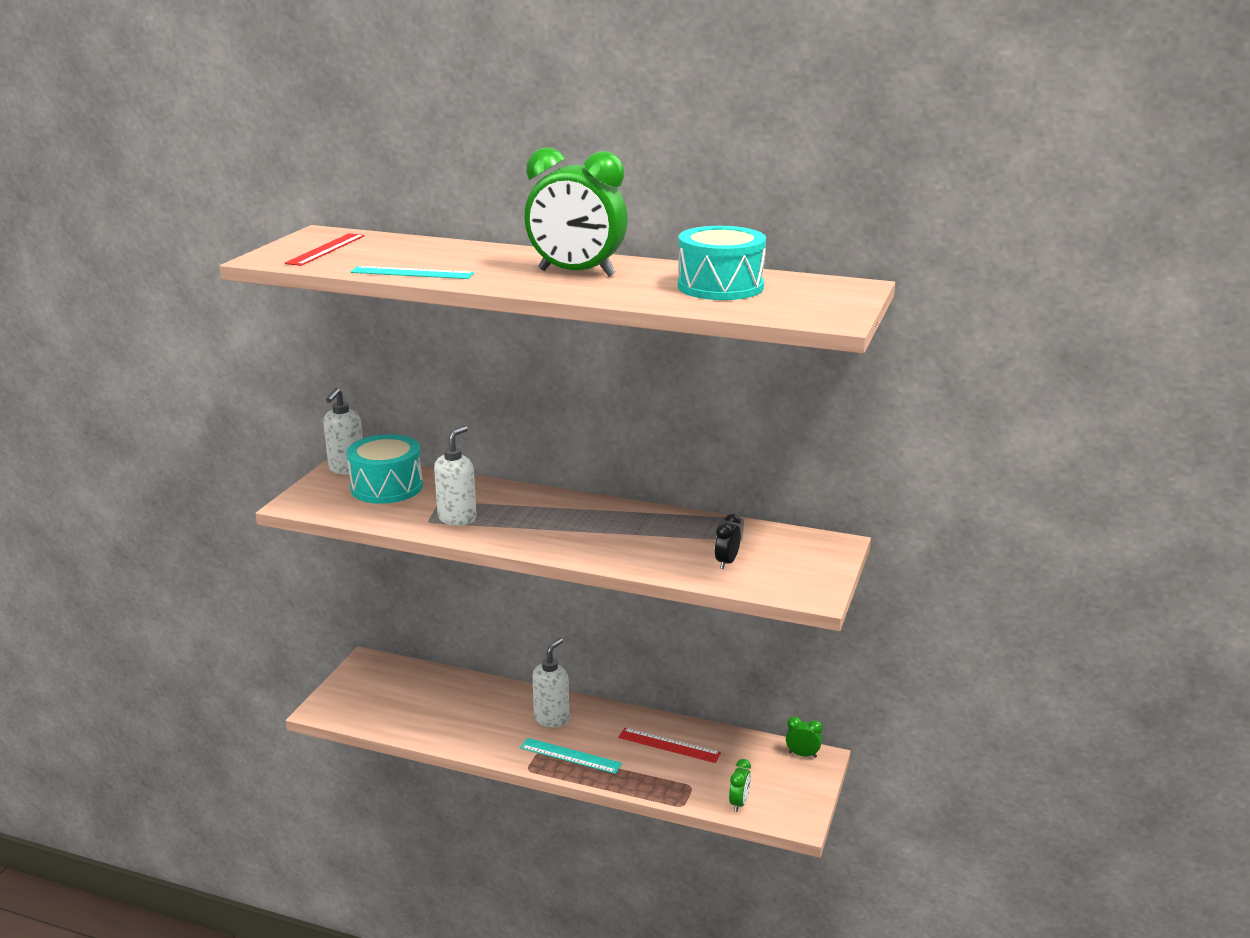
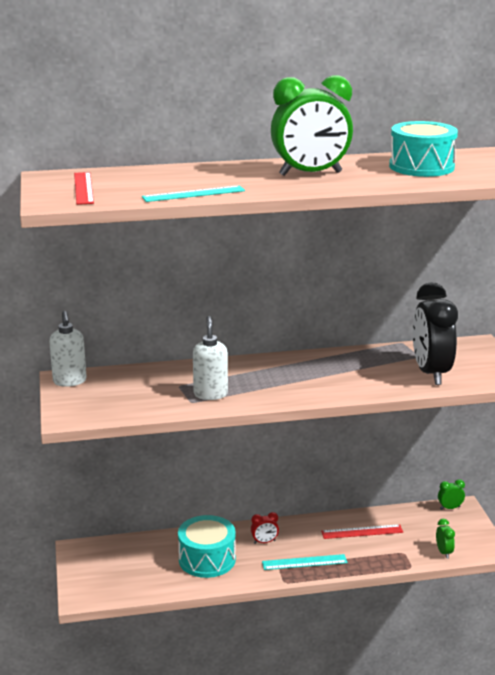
camera: 30 degrees left, 0 degrees up
(387, 487) = (122, 386): turquoise drum -> turquoise drum (207, 559)
(552, 718) = (264, 542): white soap dispenser -> red clock
(726, 562) = (430, 373): black clock -> black clock, size x2.41

